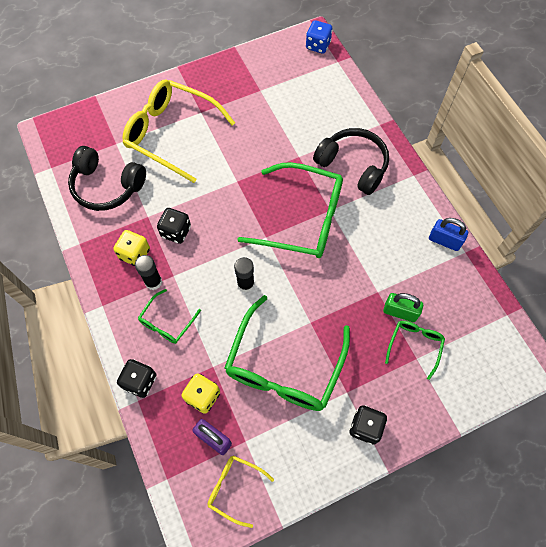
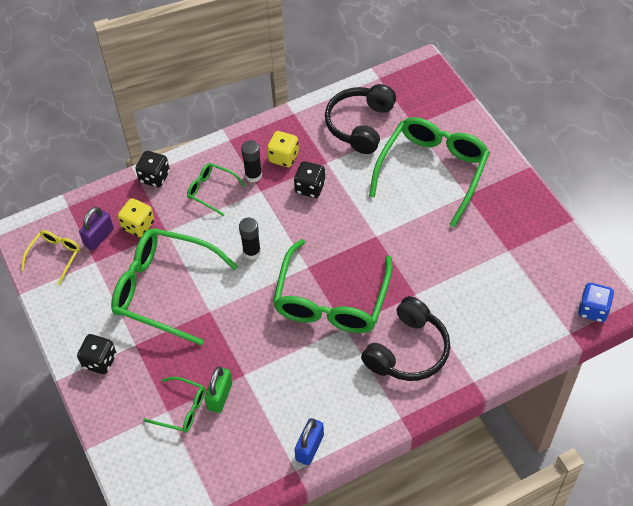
camera: 90 degrees right, 10 degrees down
(172, 134) = (432, 171): yellow glasses -> green glasses

